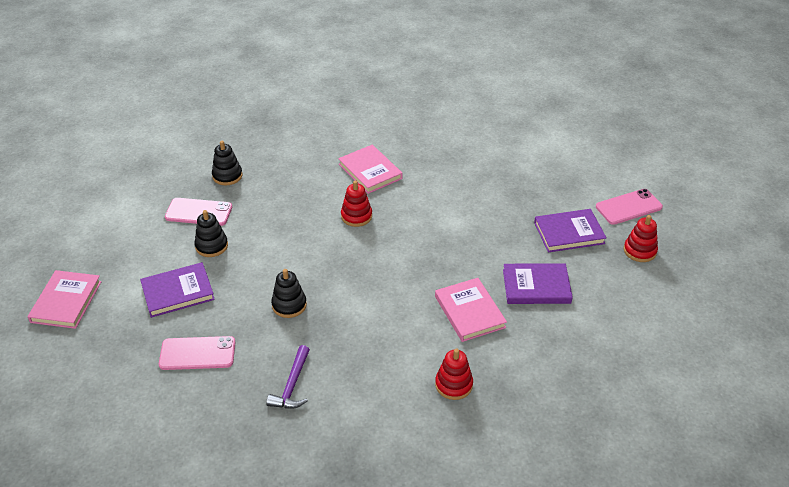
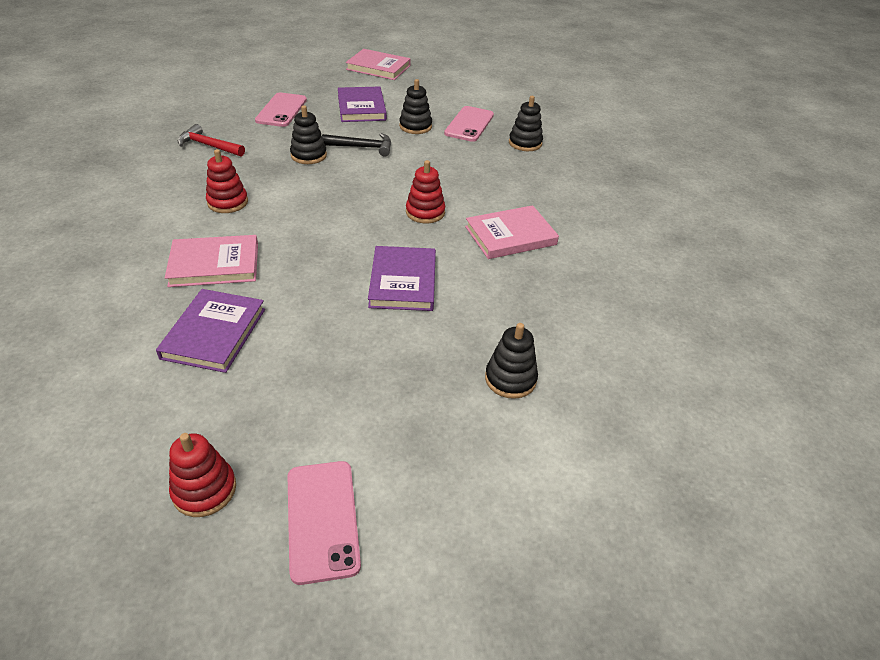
camera: 100 degrees right, 0 degrees up
(263, 273) = (362, 147): none -> black hammer
(292, 385) = (208, 146): purple hammer -> red hammer
(453, 385) = (124, 231): red stacking toy -> red stacking toy (227, 202)
(507, 159) = (510, 379): none -> black stacking toy
(569, 233) = (298, 404): purple book -> purple book (403, 282)

